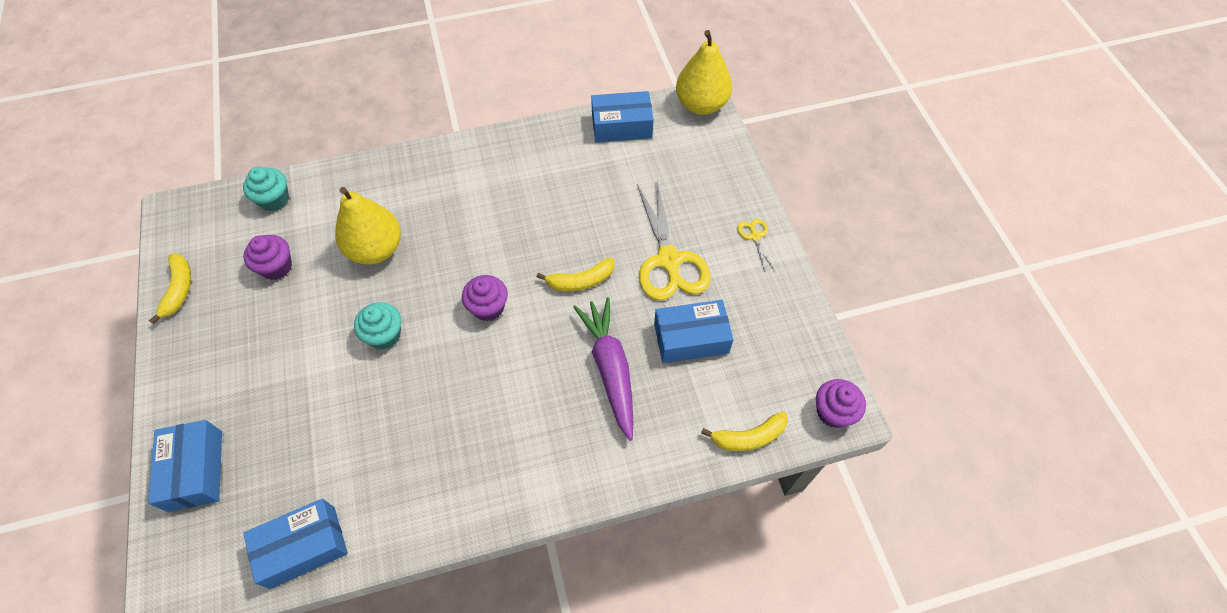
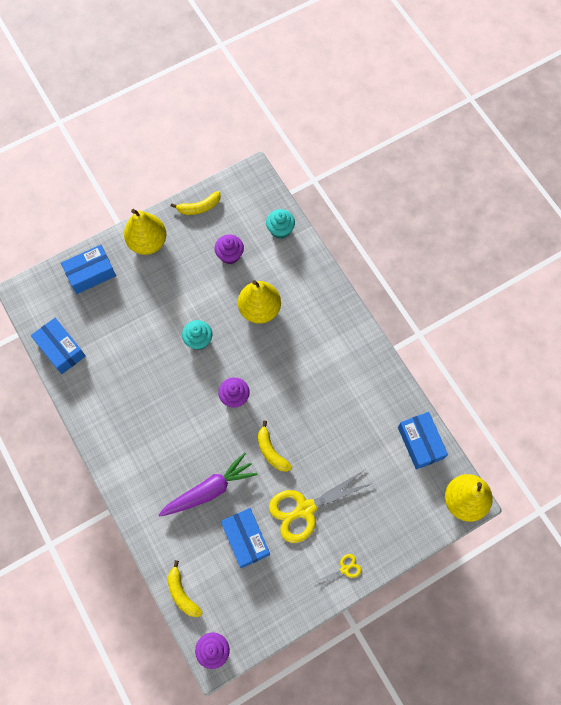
camera: 75 degrees right, 10 degrees up
(192, 372) = (147, 242): none -> yellow pear

